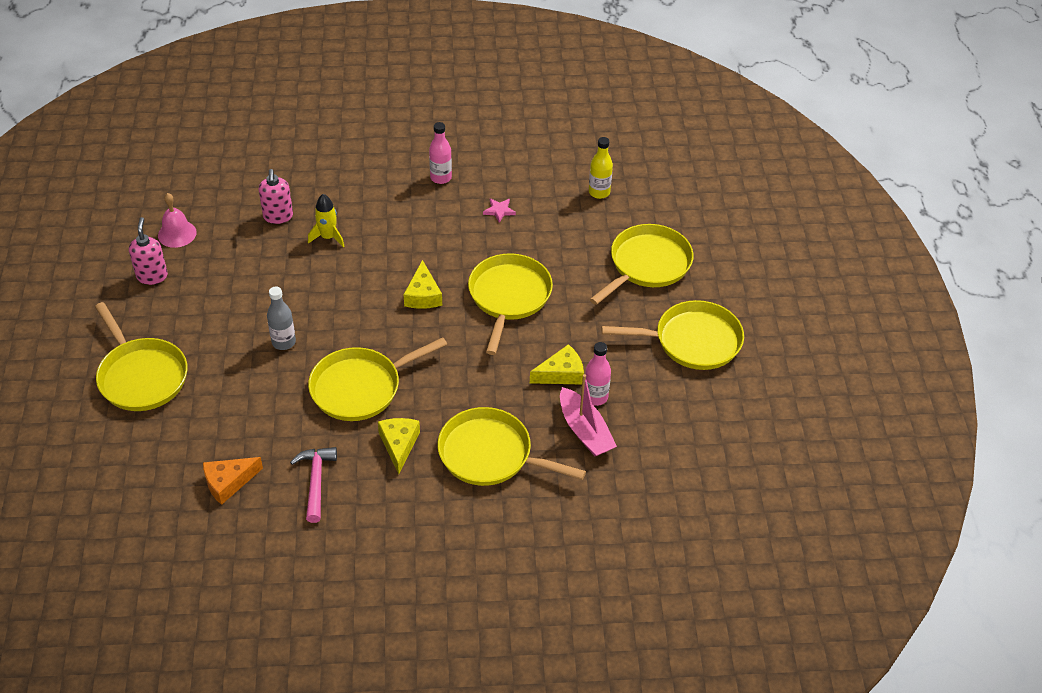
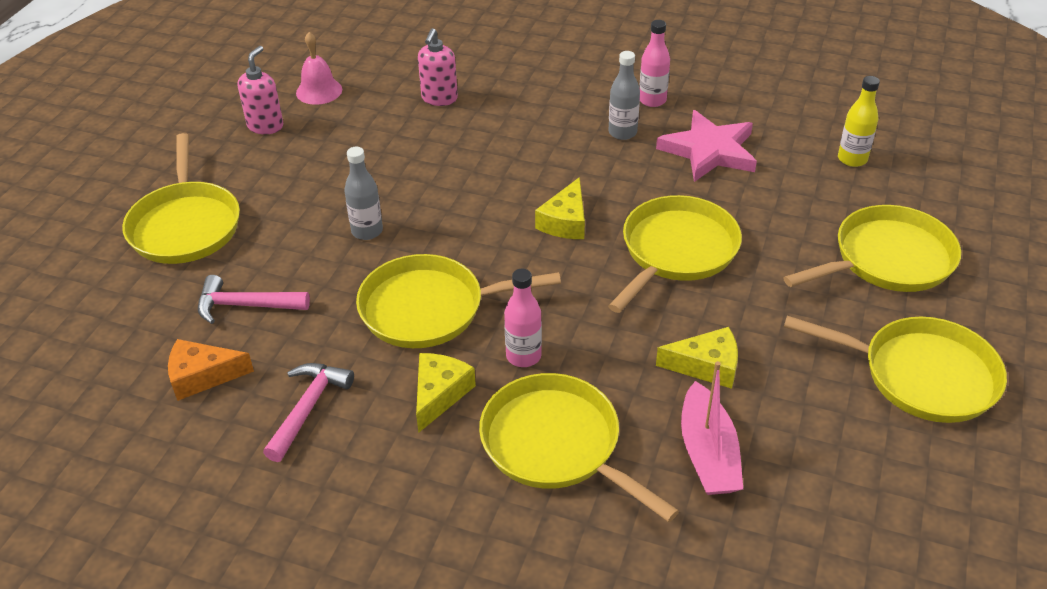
camera: 25 degrees right, 5 degrees down
(227, 424) = (246, 305): none -> pink hammer
(328, 237) = (484, 132): yellow rocket -> none
(431, 211) = (622, 132): none -> grey bottle
(499, 211) = (709, 151): pink star -> pink star, size x2.34
(595, 397) = (743, 411): pink bottle -> pink bottle (523, 356)

